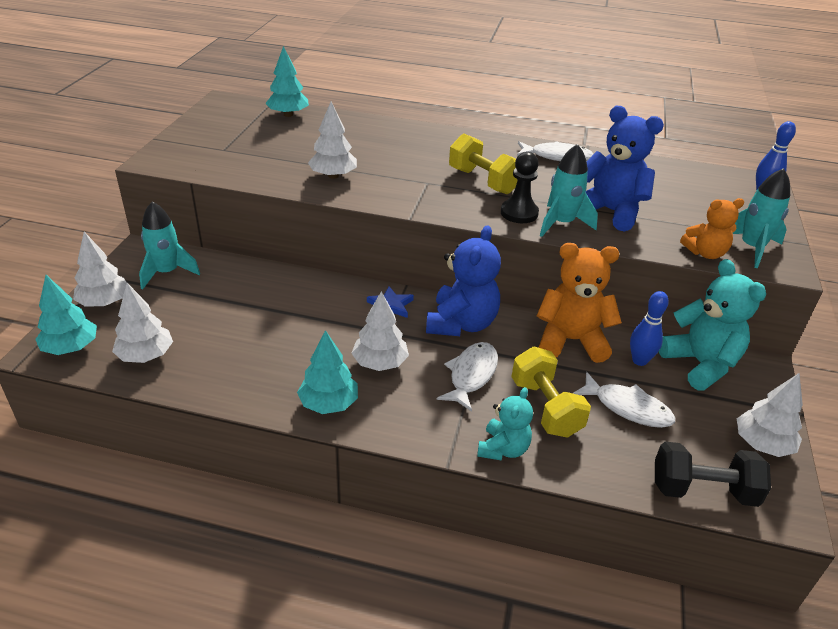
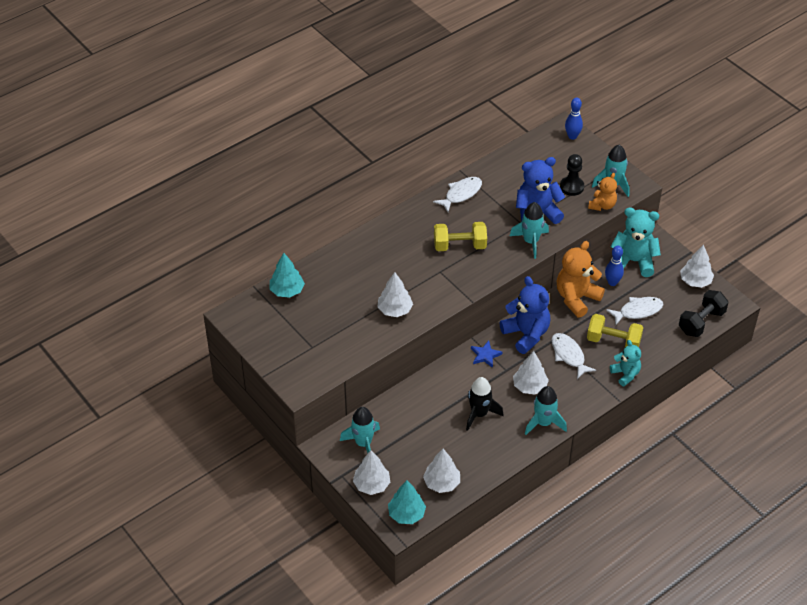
camera: 50 degrees left, 10 degrees up
(291, 339) = (479, 414): none -> black rocket
(329, 404) = (543, 423): turquoise tree -> turquoise rocket
(519, 213) = (506, 252): black pawn -> black pawn (571, 187)

